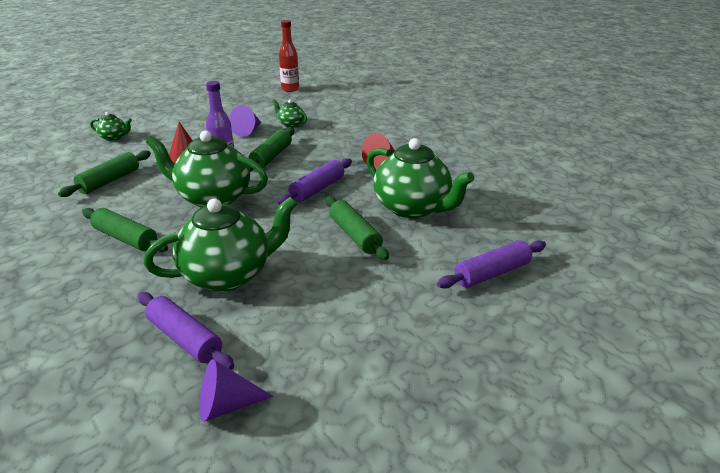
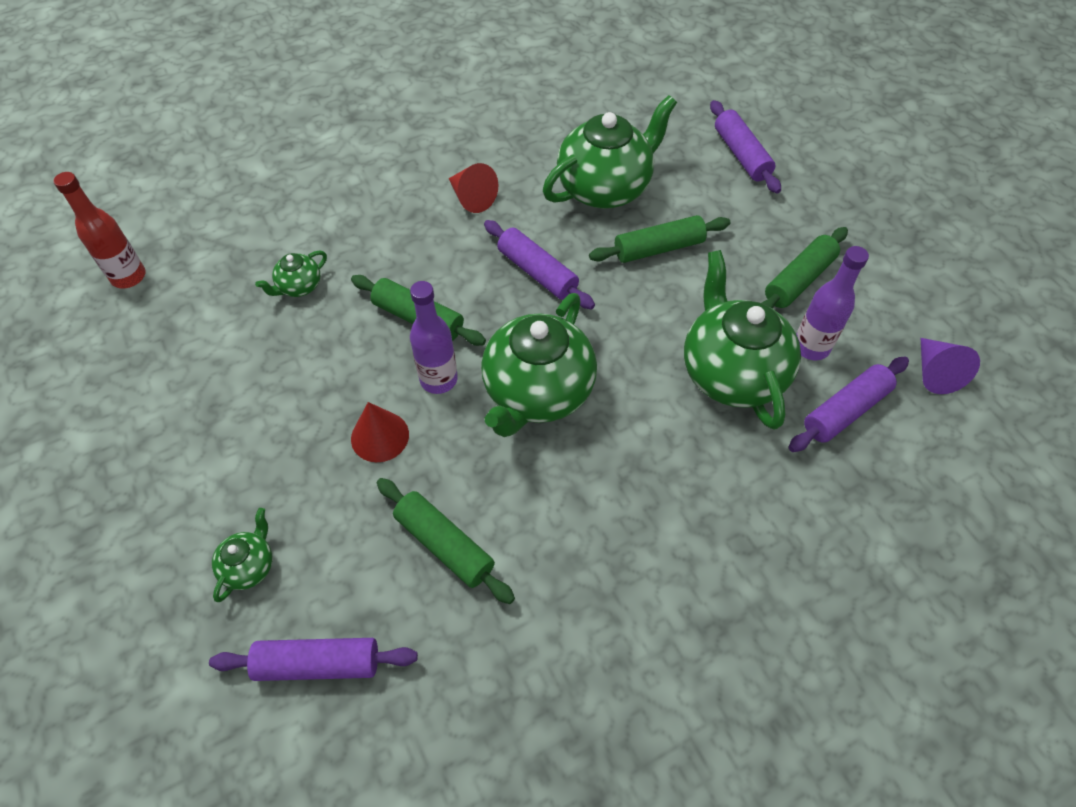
camera: 80 degrees left, 25 degrees up
(54, 159) = (318, 664): none -> purple rolling pin
(125, 238) = (635, 495): green rolling pin -> green rolling pin (798, 280)
(247, 131) = (305, 346): purple cone -> none
(257, 318) = (811, 347): none -> purple bottle

